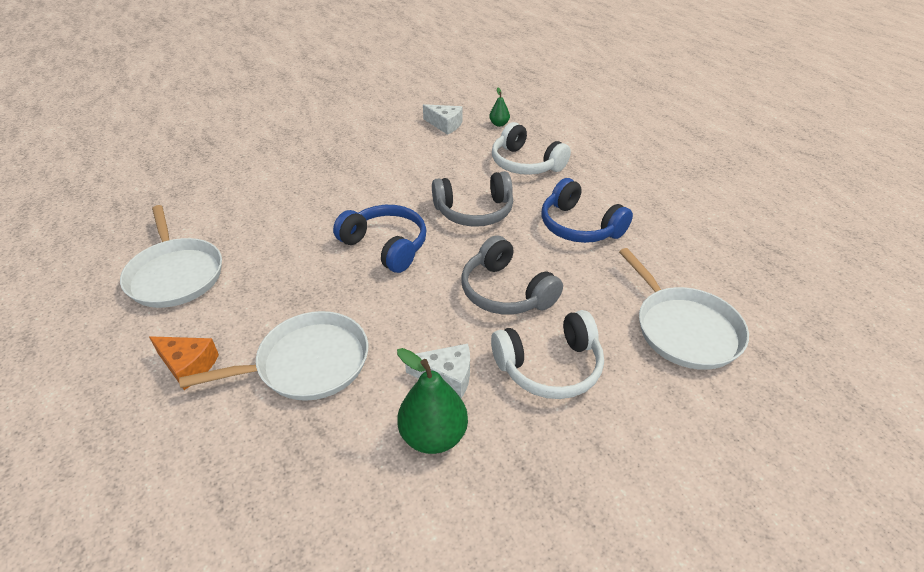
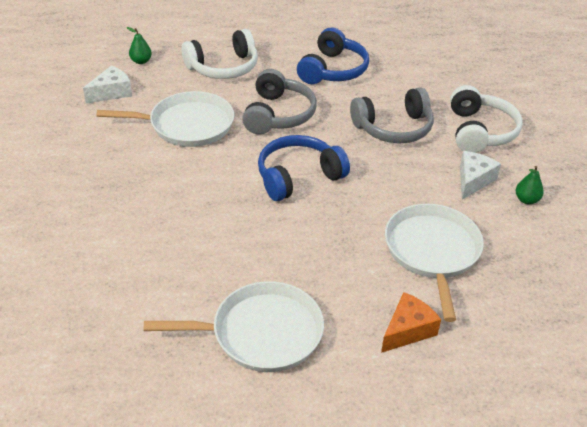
camera: 70 degrees left, 0 degrees up
(433, 436) = (526, 200): green pear -> green pear, size x0.53
(579, 226) = (333, 70): blue headphones -> blue headphones turned 45 degrees counterclockwise
(684, 329) = (465, 67): white pan -> white pan (187, 125)

